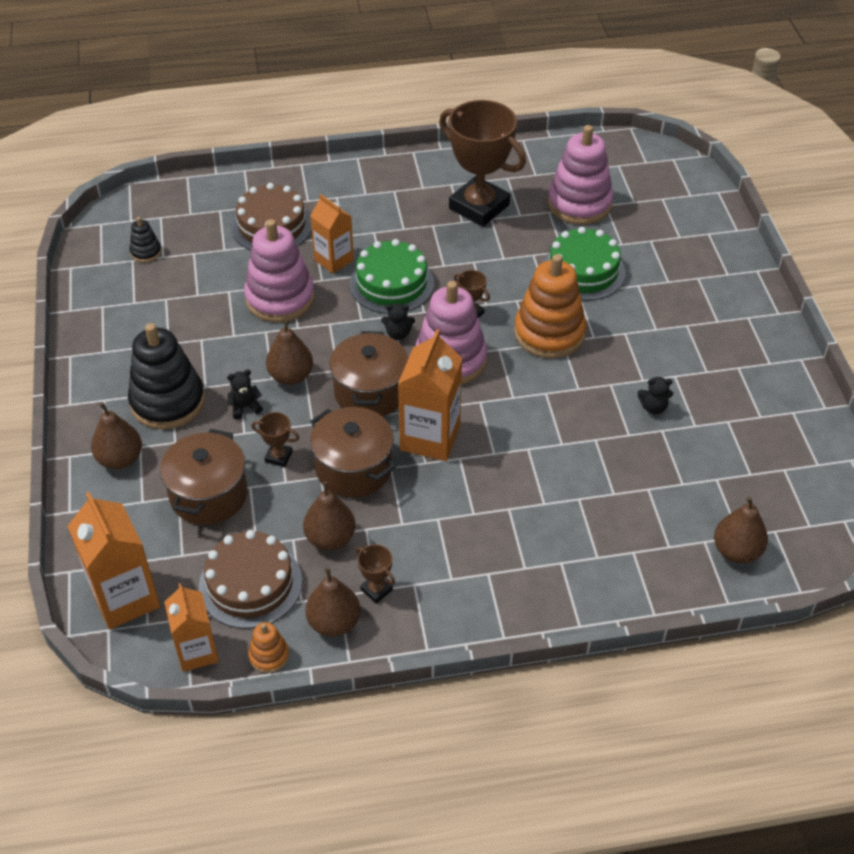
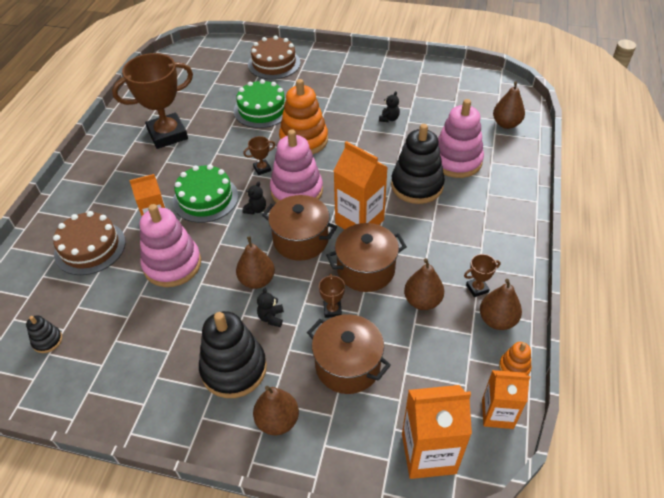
camera: 65 degrees left, 0 degrees up
(250, 584) = (445, 361): brown cake -> brown cake (274, 63)
(278, 457) = (332, 310): brown trophy -> brown trophy turned 45 degrees counterclockwise
(531, 477) = (417, 185): none -> black stacking toy
(579, 204) = (203, 92): pink stacking toy -> pink stacking toy (456, 161)

